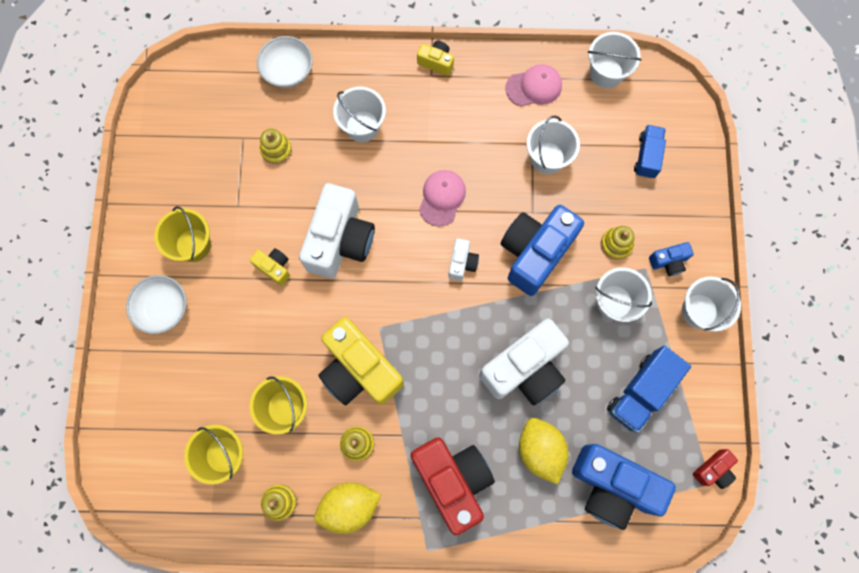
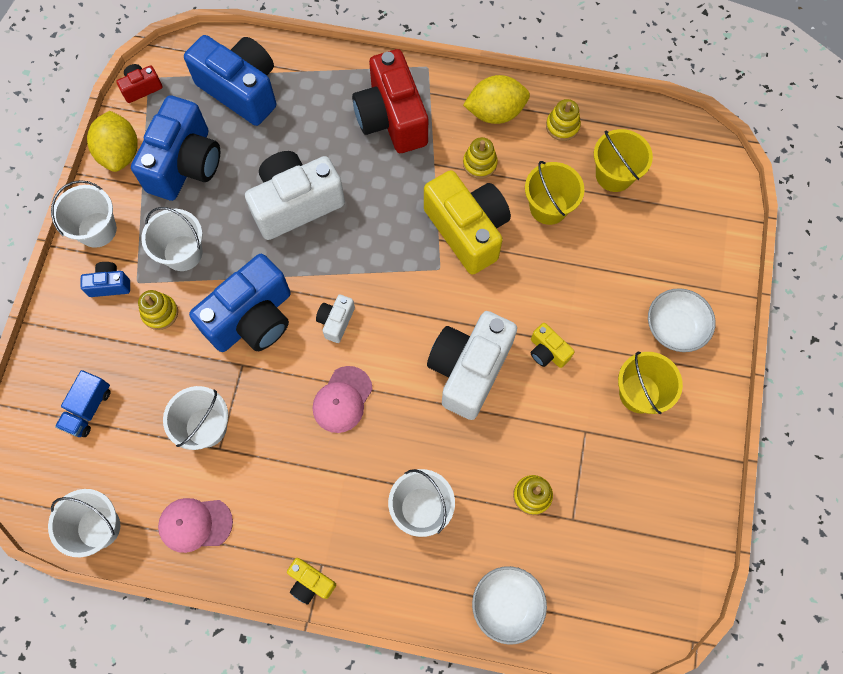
camera: 170 degrees left, 5 degrees down
(540, 450) = (301, 130): yellow lemon -> yellow lemon (120, 153)
(641, 392) = (185, 164): blue truck -> blue camera

